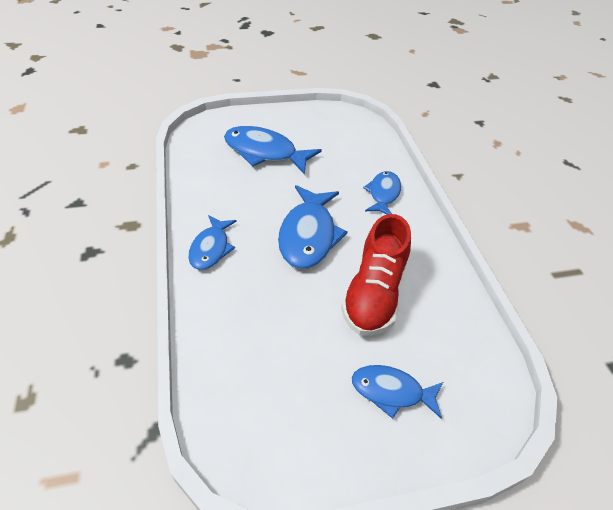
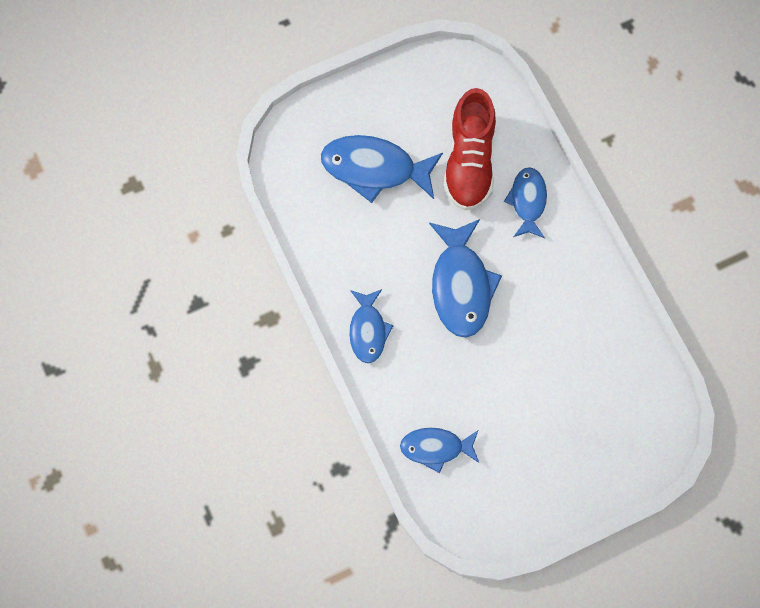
camera: 10 degrees left, 25 degrees up
(374, 294) = (542, 343): red shoe -> red shoe (469, 162)
(391, 391) = (576, 441): blue fish -> blue fish (436, 448)

